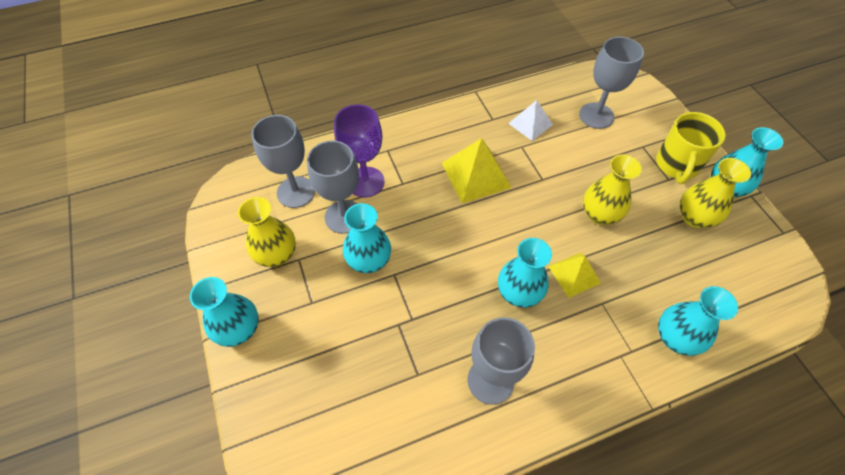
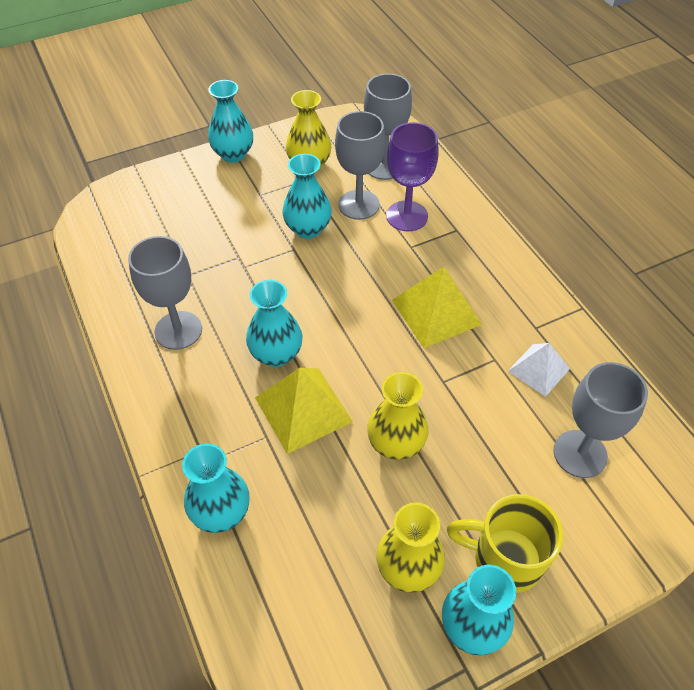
camera: 85 degrees right, 5 degrees down
(574, 274) = (303, 409): yellow pyramid -> yellow pyramid, size x1.57

